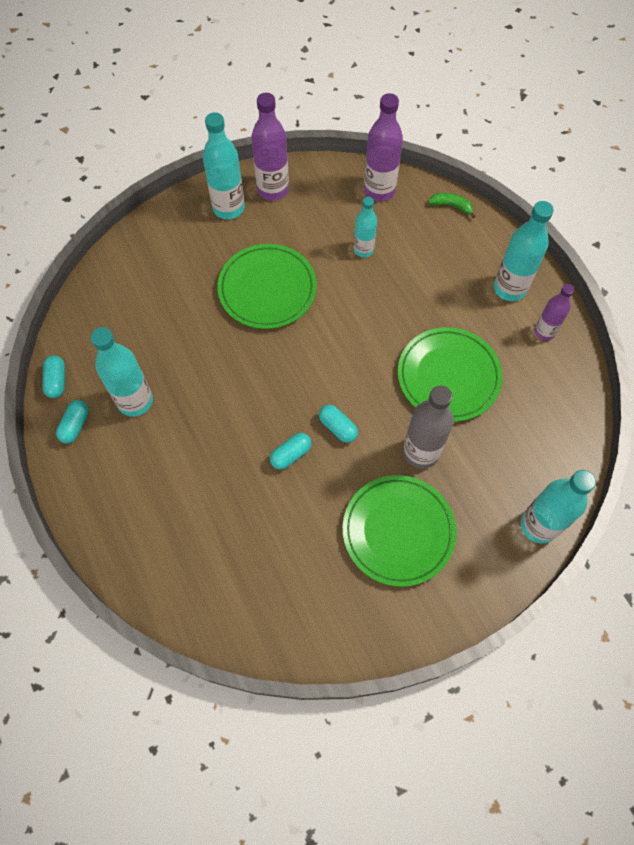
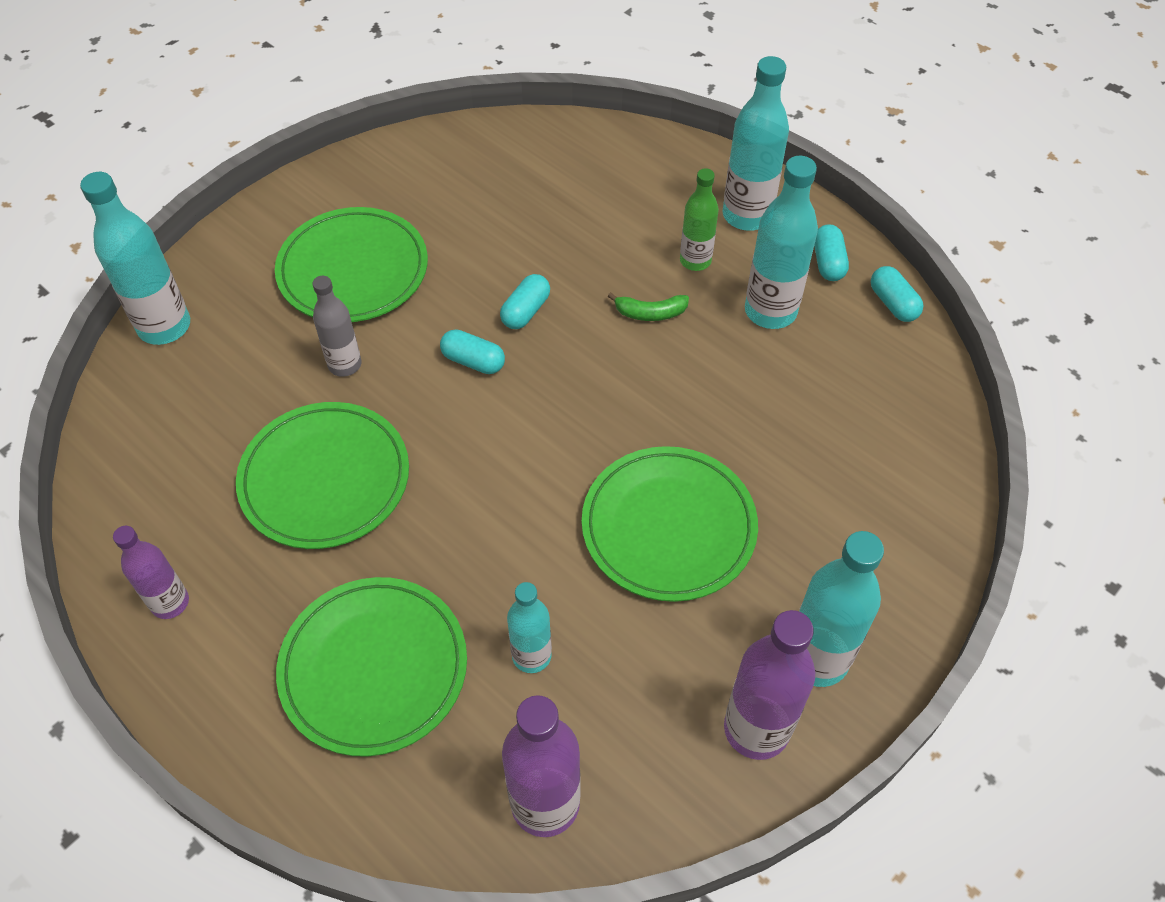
camera: 160 degrees right, 10 degrees down
(160, 457) = (695, 261): none -> green bottle
(421, 452) = (345, 364): grey bottle -> grey bottle, size x0.62
(443, 267) = (374, 668): none -> green plate
(451, 206) = (385, 817): green banana -> green banana (650, 313)
(510, 288) = (240, 666): turquoise bottle -> turquoise bottle (747, 215)

